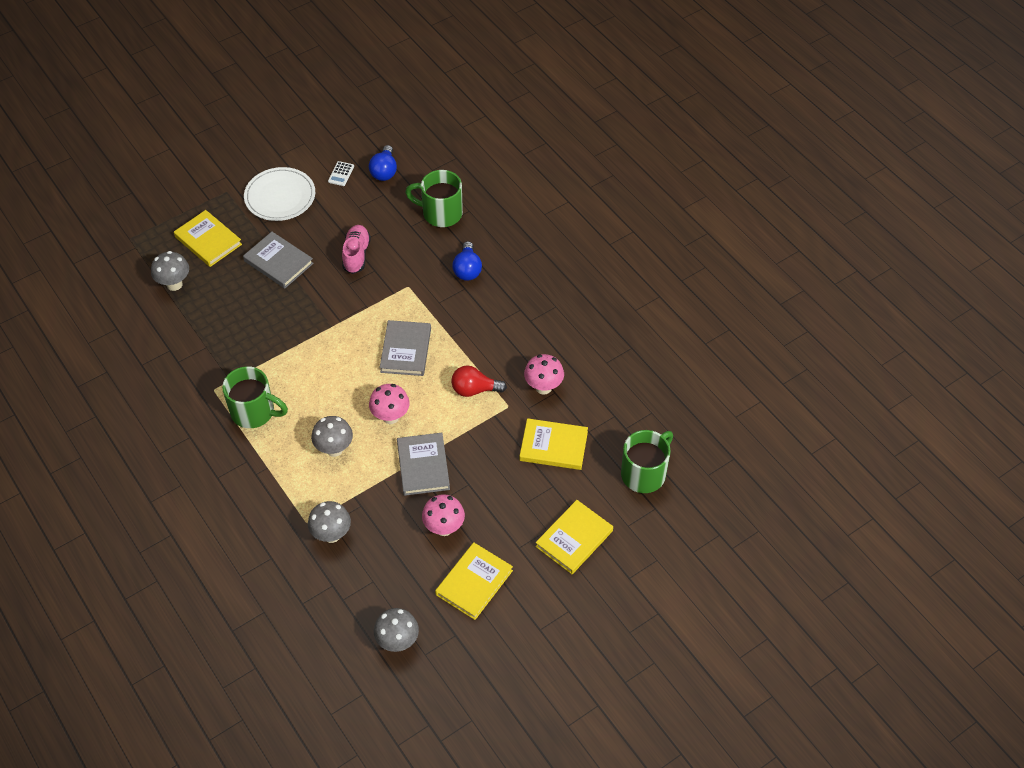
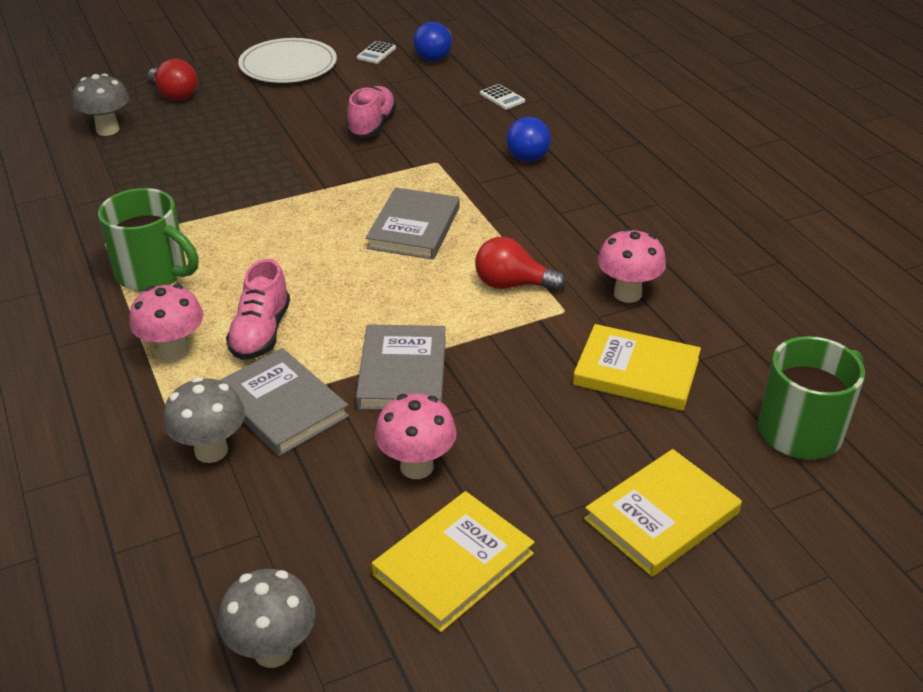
camera: 10 degrees right, 15 degrees down
(208, 241) = (174, 95): yellow book -> red light bulb
(278, 262) = (260, 122): grey book -> grey book (281, 406)
(334, 449) = (261, 333): grey mushroom -> pink shoe
(390, 417) = (366, 303): pink mushroom -> pink mushroom (173, 351)
(440, 213) = (502, 97): green mug -> white calculator

